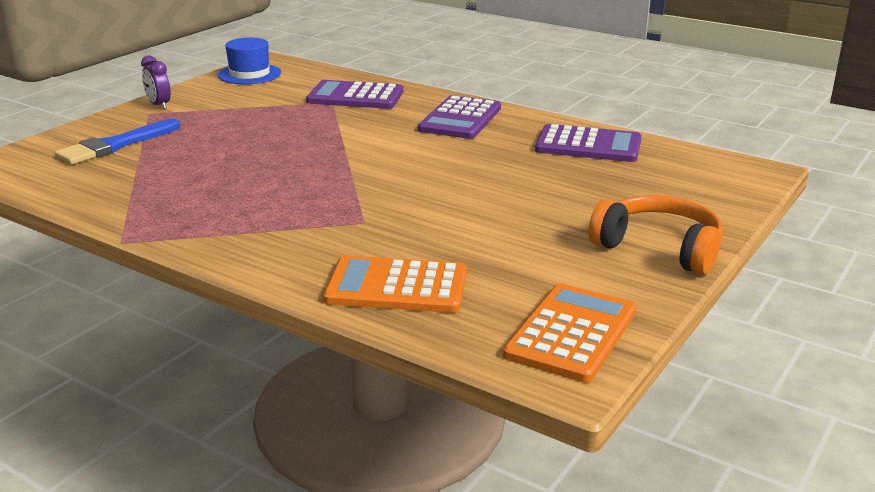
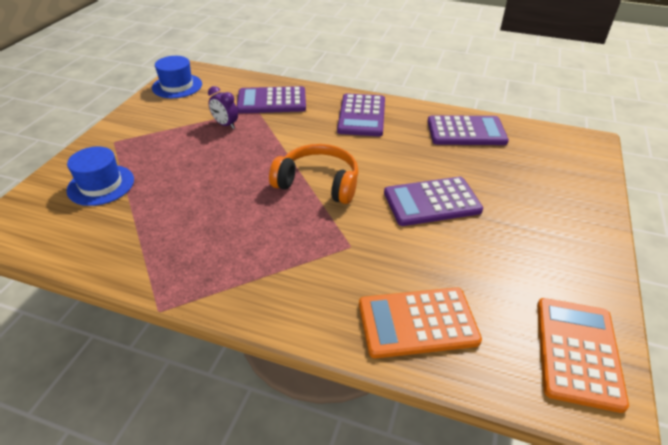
camera: 15 degrees left, 15 degrees up
(115, 145) = (101, 185): blue brush -> blue hat
(159, 105) = (118, 131): purple clock -> purple clock (225, 125)
(491, 199) = (432, 202): none -> purple calculator
(659, 248) = (578, 237): orange headphones -> orange headphones (318, 183)

